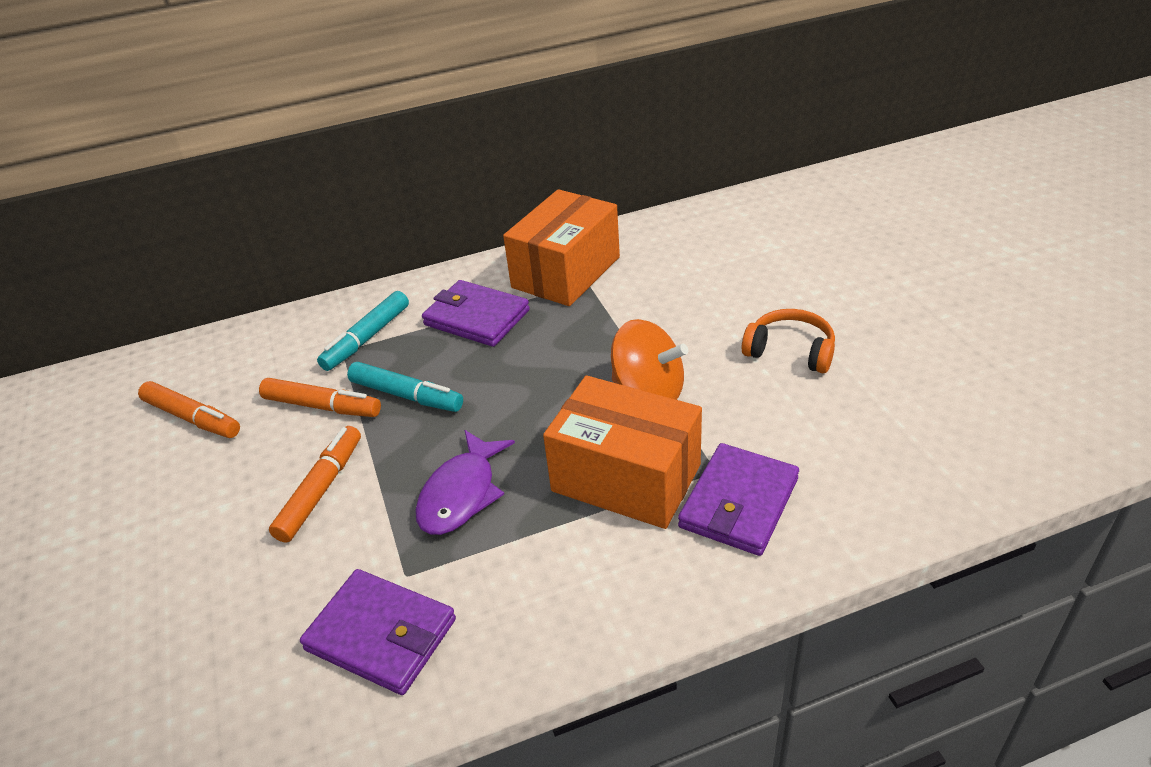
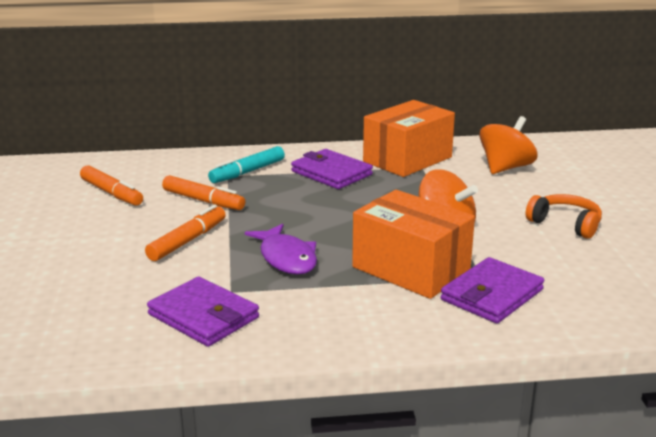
camera: 10 degrees right, 15 degrees down
(406, 395) = (265, 204): turquoise marker -> none
(461, 494) = (286, 258): purple fish -> purple fish turned 60 degrees counterclockwise
(690, 264) = (505, 168): none -> orange spinning top

